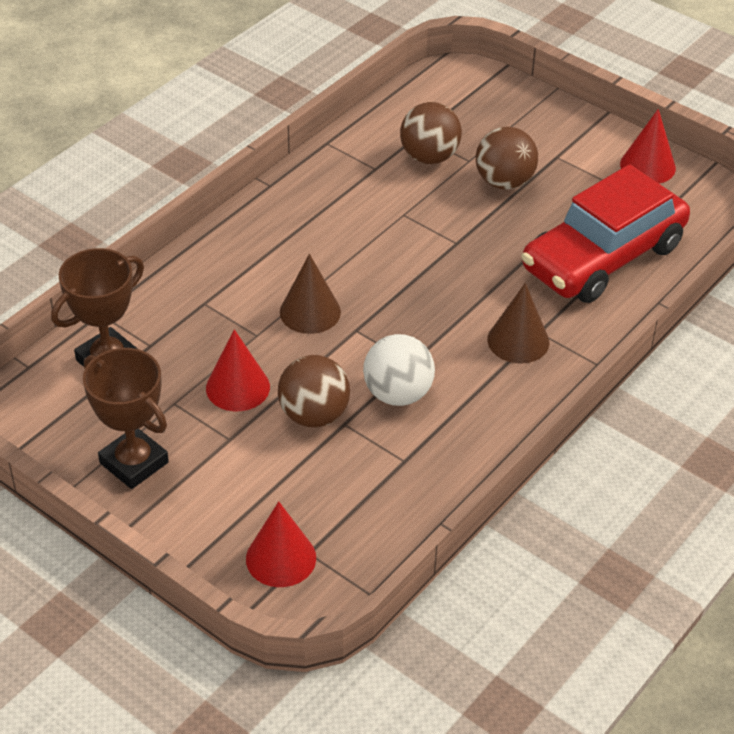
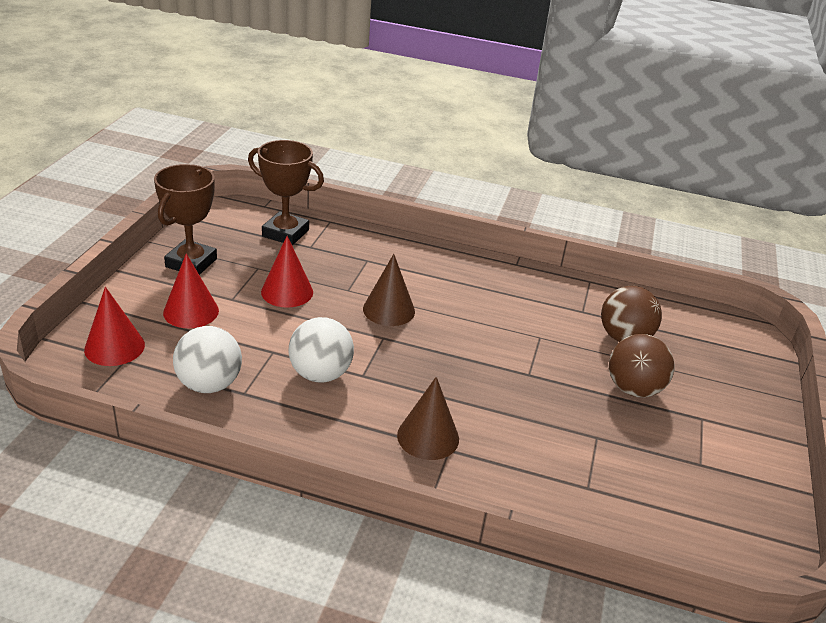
camera: 65 degrees right, 10 degrees down
(314, 415) = (274, 334): brown ball -> none
(380, 486) = (209, 384): none -> white ball
(603, 257) = (585, 478): red car -> none
(647, 166) = (753, 490): red cone -> red cone (191, 311)

